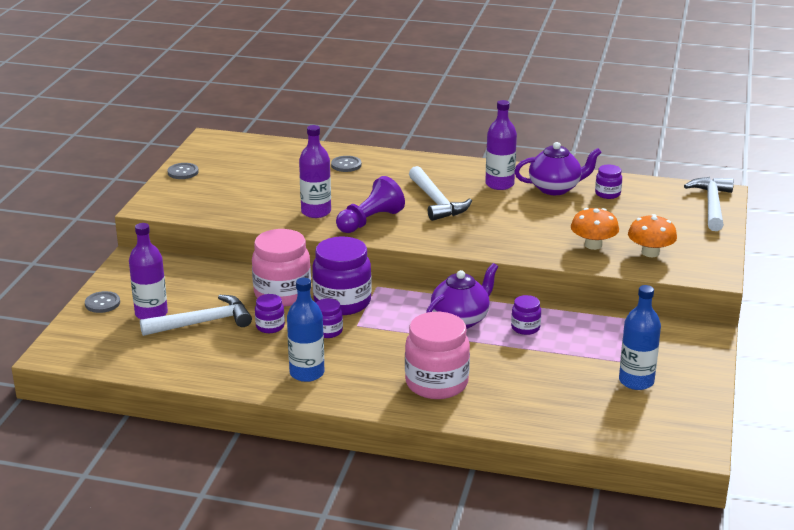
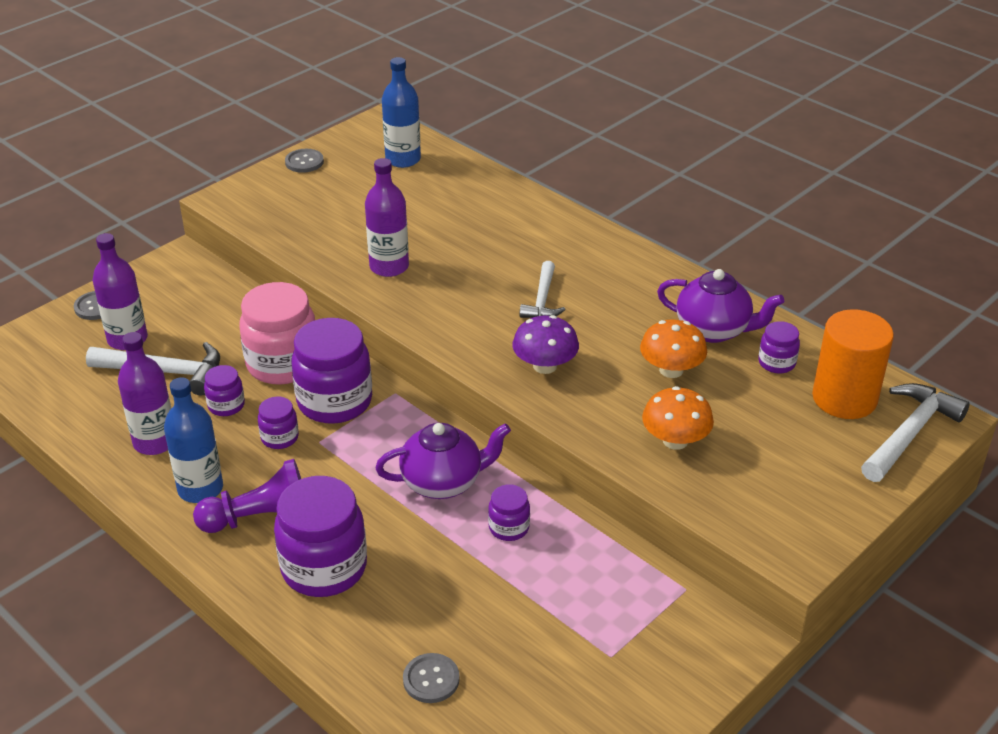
camera: 30 degrees right, 10 degrees up
(346, 165) = (490, 208): grey button -> grey button (431, 679)
(370, 221) = (436, 301): purple pawn -> purple pawn (260, 518)
(436, 202) = (542, 300): white hammer -> white hammer, size x0.65
(436, 383) = (324, 568): pink jar -> purple jar
(477, 233) = (545, 366): none -> purple mushroom
(499, 184) = (647, 299): purple bottle -> purple bottle (155, 442)
(636, 381) = (569, 676): blue bottle -> blue bottle (403, 159)
(650, 253) = (741, 483): orange mushroom -> orange mushroom (671, 370)
(661, 199) = (844, 398): none -> orange cylinder

